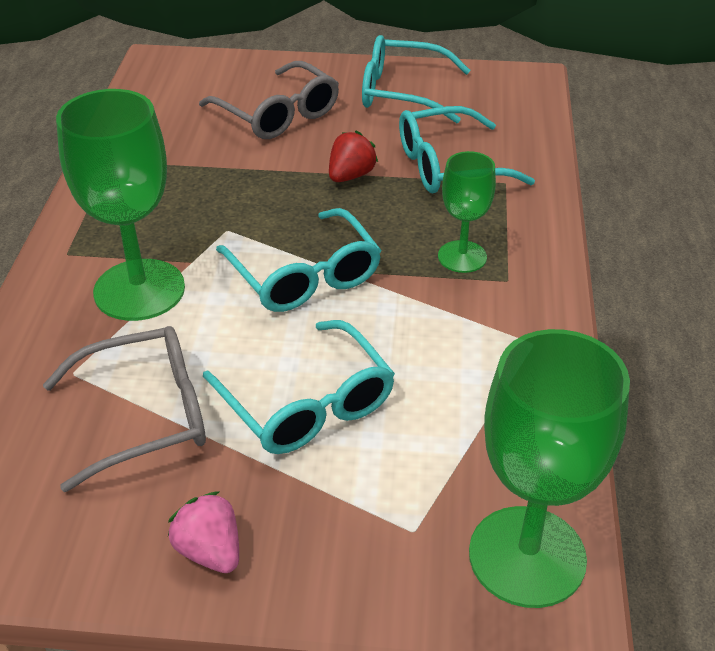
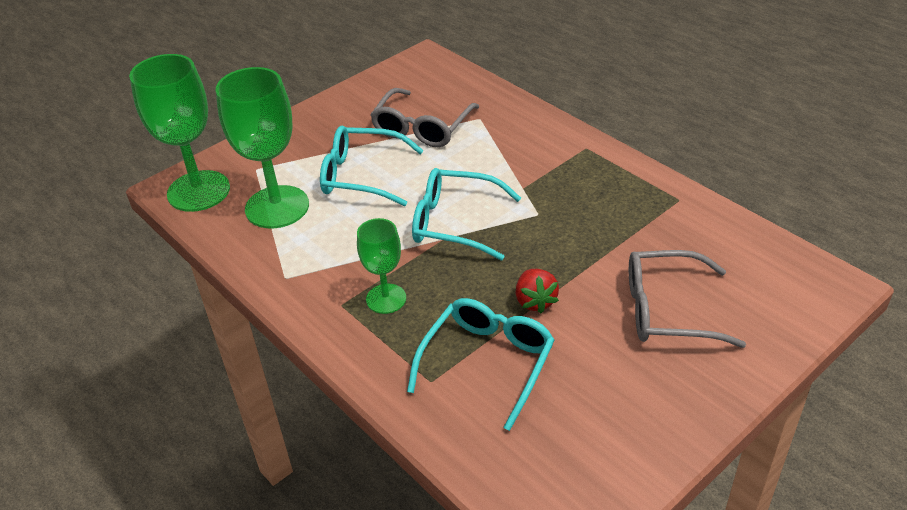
camera: 135 degrees right, 0 degrees up
(139, 290) = (519, 159): green goblet -> green goblet (277, 207)
(210, 551) = (327, 116): pink strawberry -> none
(402, 92) = (630, 412): turquoise glasses -> none

